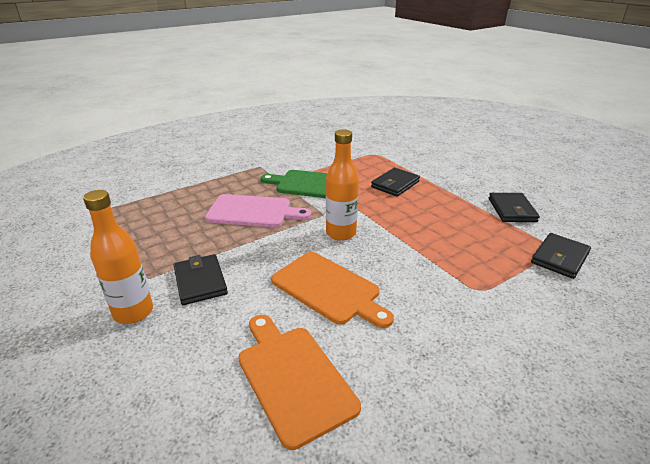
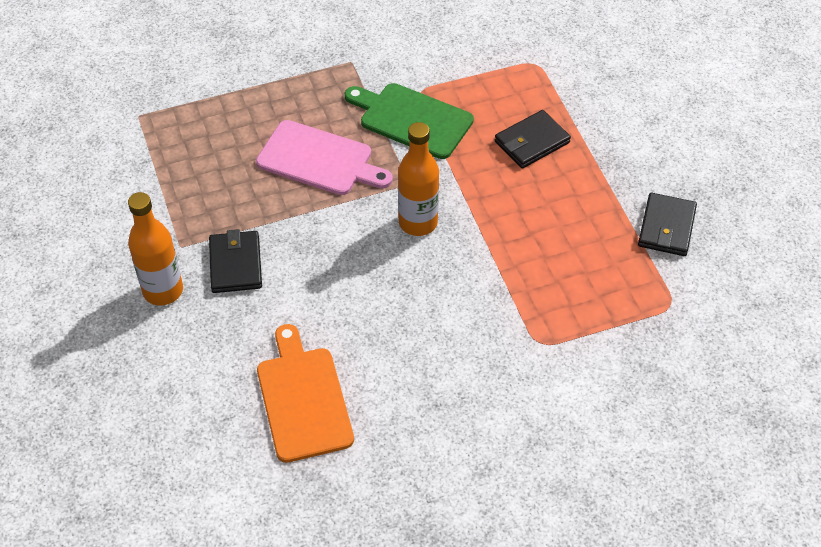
camera: 15 degrees right, 20 degrees up
(328, 289) = (372, 305): orange cutting board -> none
(559, 258) = (668, 320): black wallet -> none

